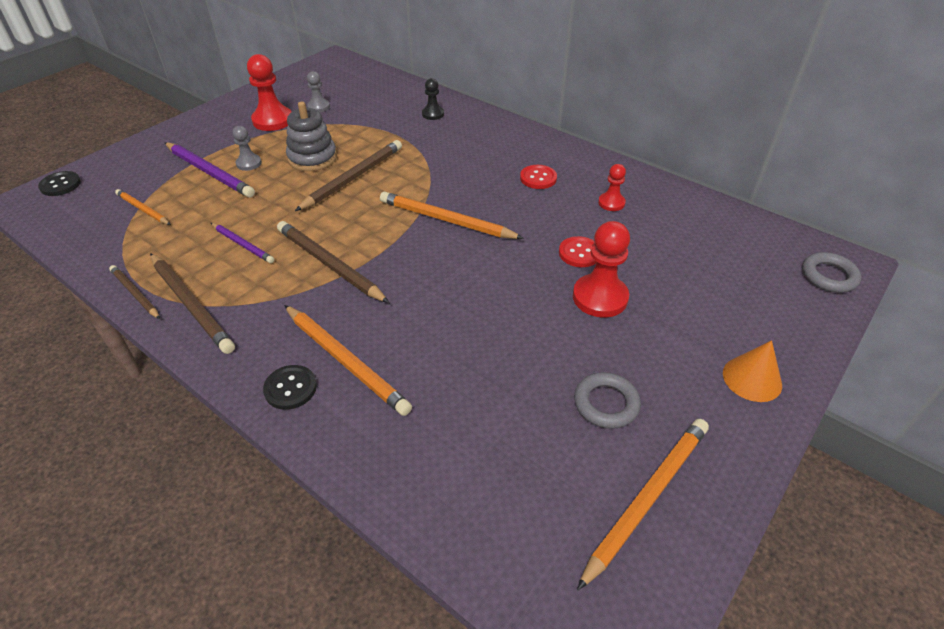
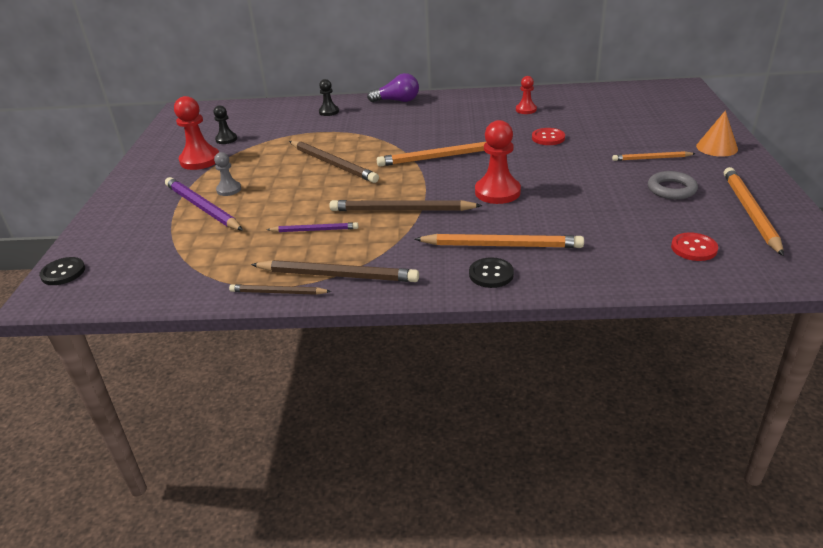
camera: 35 degrees left, 10 degrees down
(143, 209) = (184, 250): orange pencil -> orange pencil (651, 158)
(209, 172) = (202, 207): purple pencil -> purple pencil turned 135 degrees counterclockwise
(312, 158) = (278, 167): grey stacking toy -> none
(318, 107) = (226, 139): grey pawn -> black pawn
(353, 178) = (333, 164): brown pencil -> brown pencil turned 135 degrees clockwise
(506, 129) = (397, 101): none -> purple light bulb
(538, 178) = (462, 116): red button -> red button (693, 248)
(600, 297) = (593, 151): red pawn -> red pawn (497, 192)
(829, 276) = (683, 95): grey ring -> none

